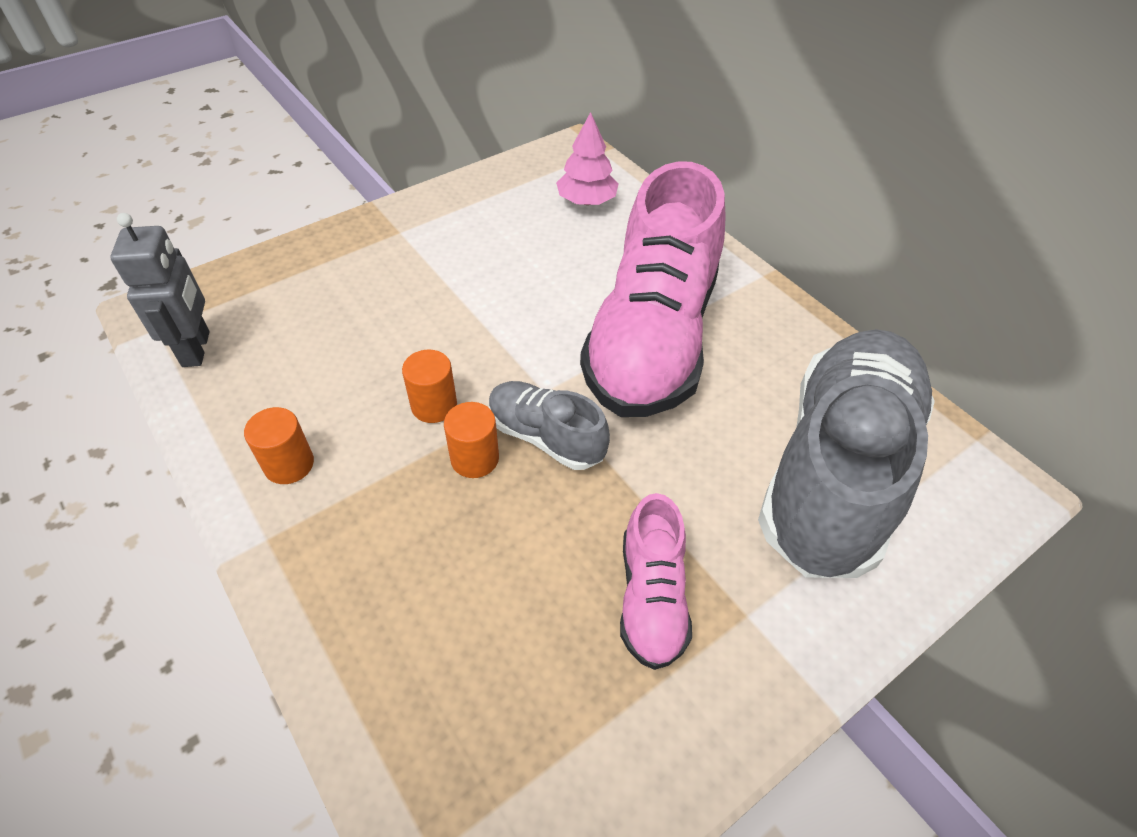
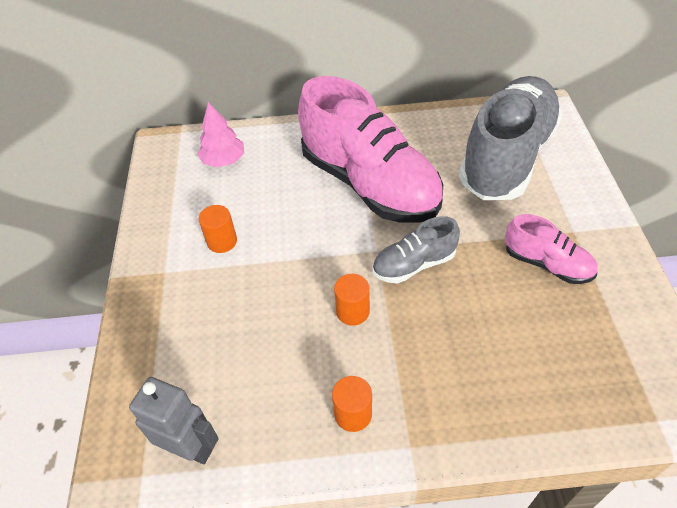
camera: 55 degrees left, 0 degrees up
(475, 458) = (410, 306): orange cylinder -> orange cylinder (222, 241)
(835, 471) = (507, 157): grey shoe -> grey shoe turned 60 degrees clockwise

